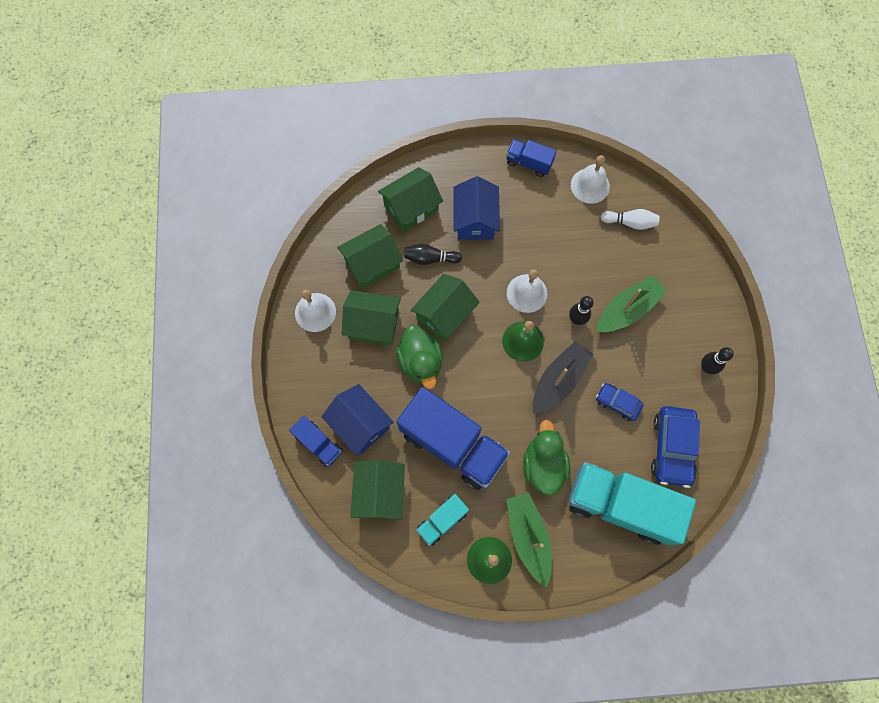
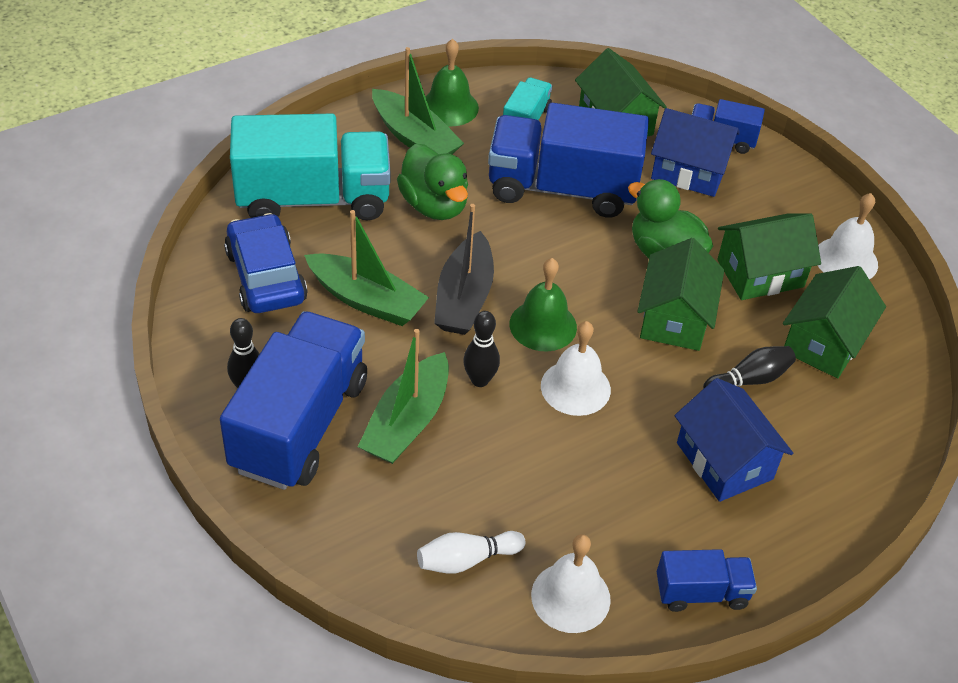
camera: 150 degrees right, 25 degrees down
(411, 207) = (834, 439): green house -> none
(617, 403) = (366, 300): blue car -> green boat
(685, 332) = (300, 425): none -> blue truck

